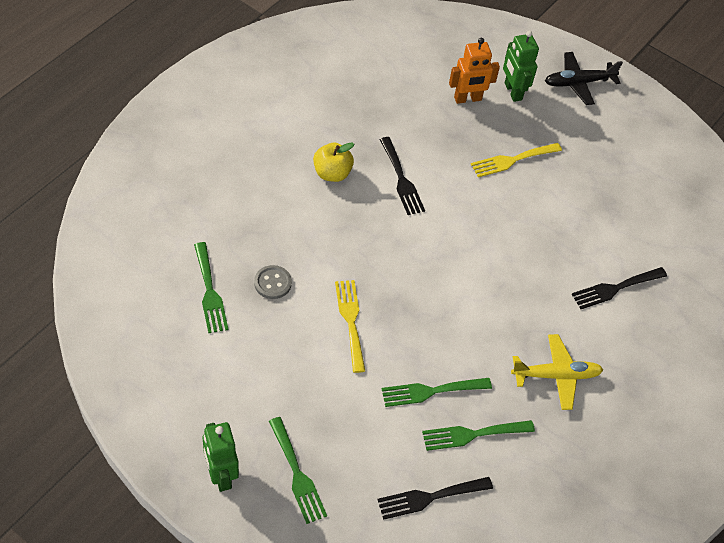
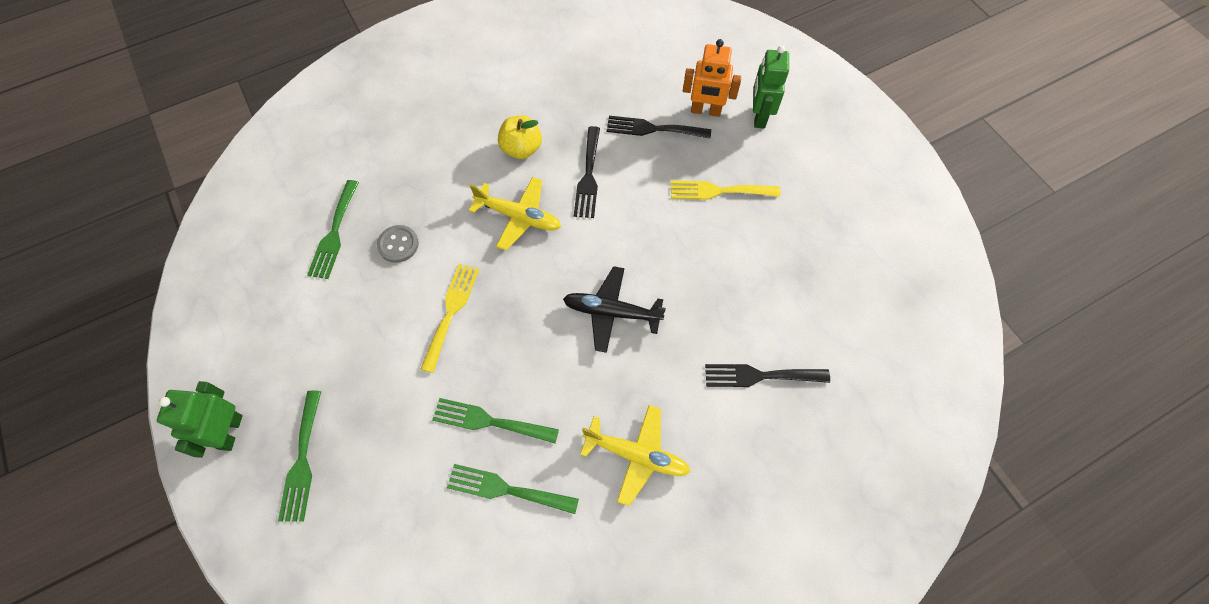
camera: 30 degrees right, 10 degrees up
(362, 229) = (518, 217): none -> yellow plane
(429, 497) = (419, 545): black fork -> black fork (653, 129)
(578, 83) = (839, 127): black plane -> black plane (612, 312)

